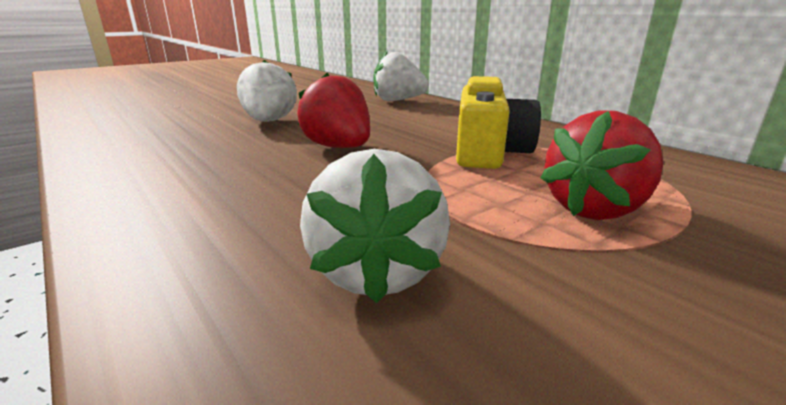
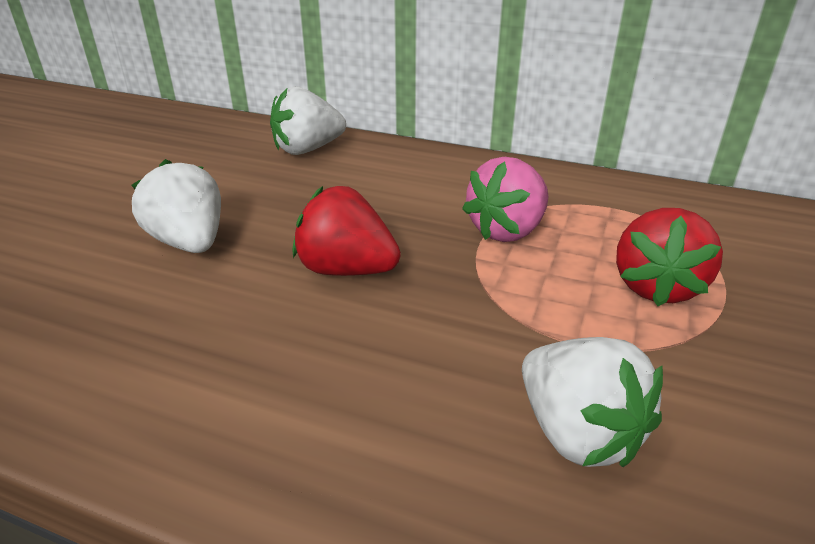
camera: 30 degrees left, 10 degrees up
(488, 153) = (507, 231): yellow camera -> pink strawberry

